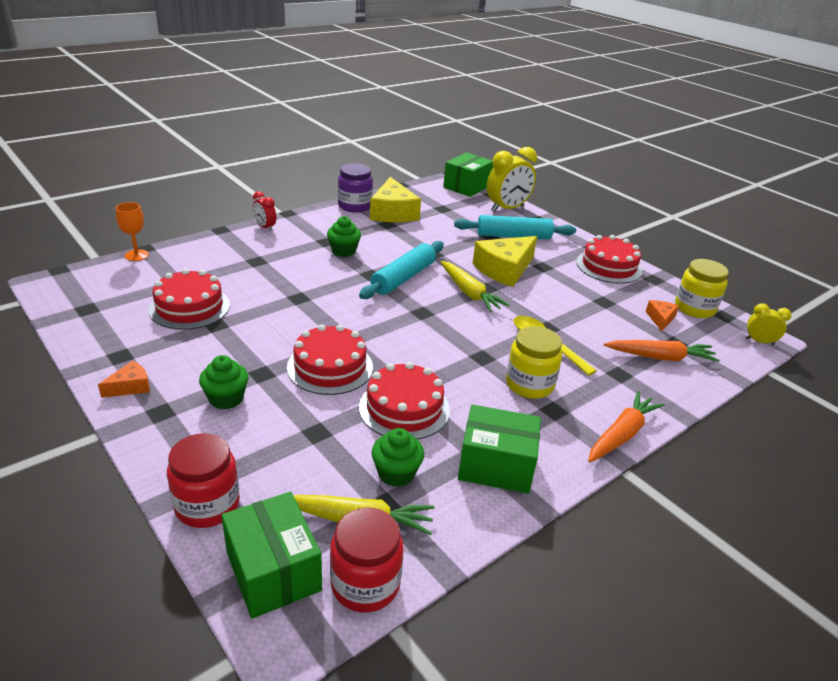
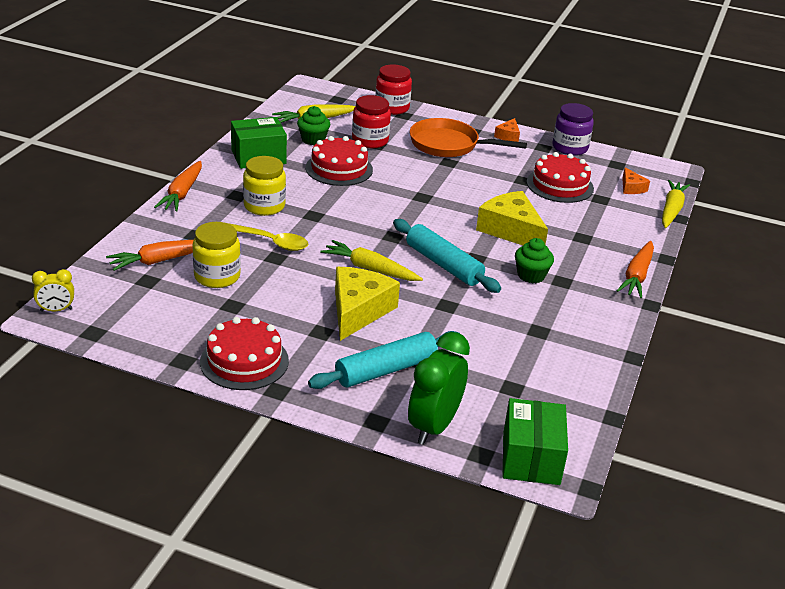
camera: 150 degrees right, 0 degrees up
(137, 255) = (671, 210): orange goblet -> yellow carrot
(226, 398) = (448, 145): green cupcake -> orange pan
(265, 227) = (637, 276): red clock -> orange carrot
(273, 571) = (335, 98): green box -> none
(330, 367) = (412, 177): red cake -> none
(355, 206) = (607, 346): purple jar -> purple jar (570, 148)
(365, 584) = (291, 104): red jar -> red jar (370, 141)
(393, 212) = (556, 353): yellow cheese -> yellow cheese (511, 230)
(403, 278) = (443, 264): turquoise rolling pin -> turquoise rolling pin turned 45 degrees counterclockwise
(507, 209) = (433, 426): yellow clock -> green clock
(660, 319) = (166, 303): orange cheese -> orange cheese (631, 188)
(694, 308) = (128, 331): yellow jar -> yellow jar (217, 276)

